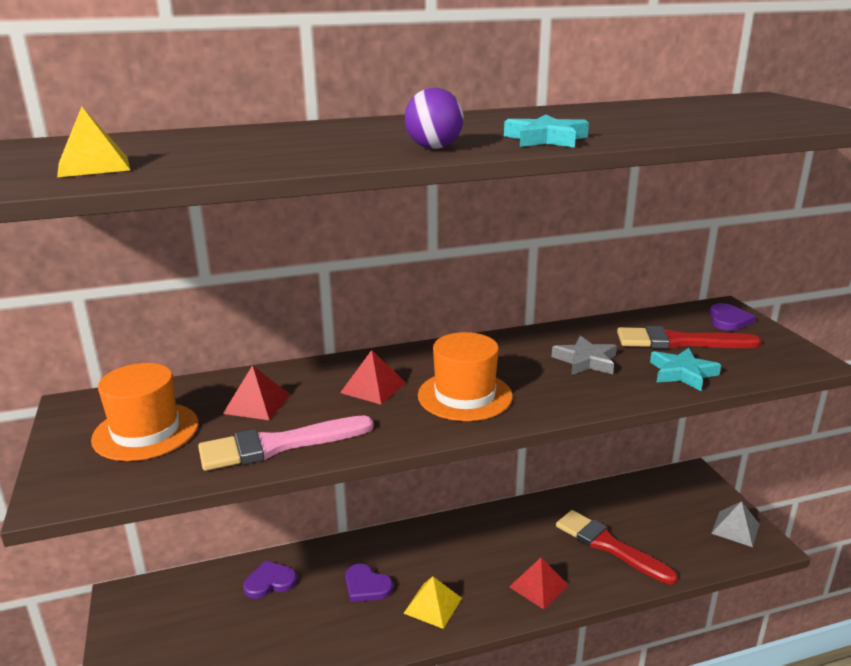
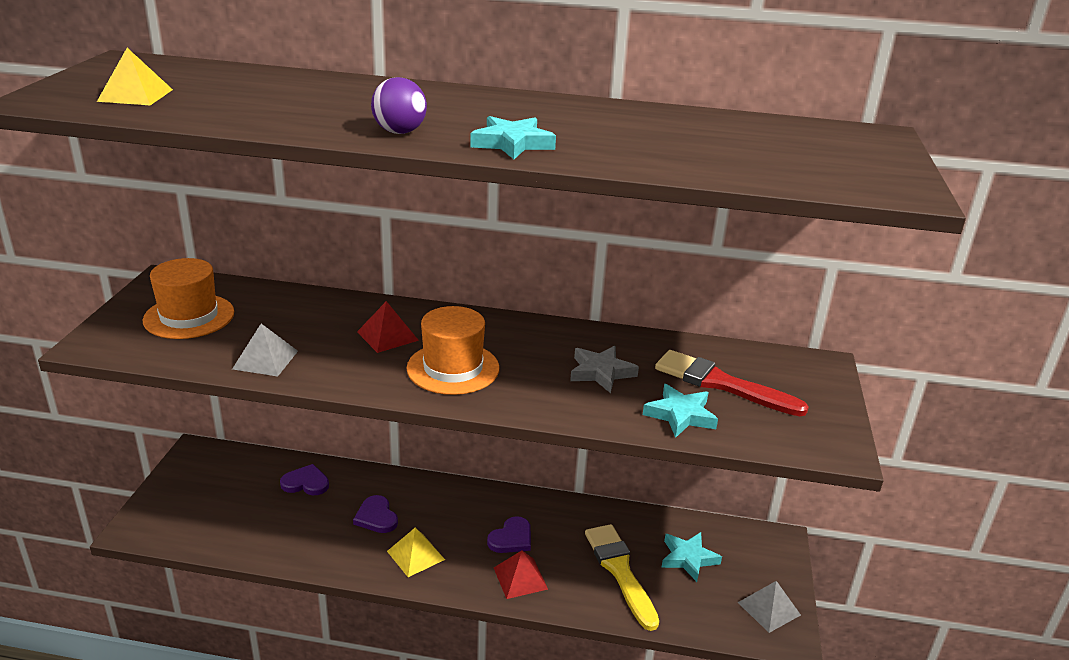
camera: 25 degrees right, 5 degrees up
(257, 404) = (286, 320): red pyramid -> none
(278, 445) = (265, 359): pink brush -> grey pyramid
(608, 546) = (620, 571): red brush -> yellow brush
(647, 514) = (688, 558): none -> turquoise star
(728, 320) = (809, 378): purple heart -> purple heart (511, 538)

